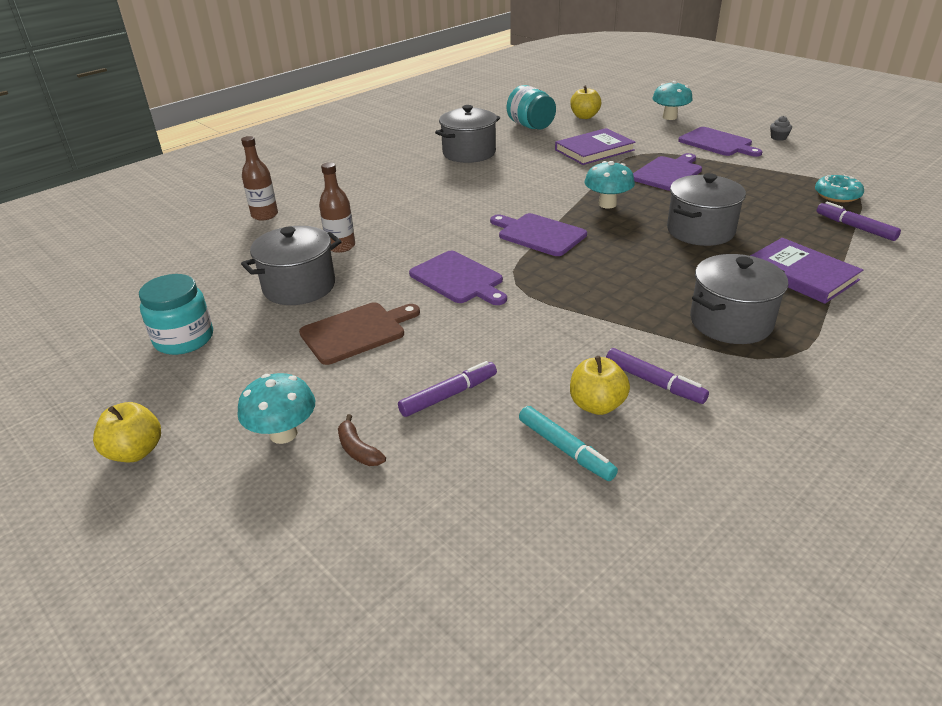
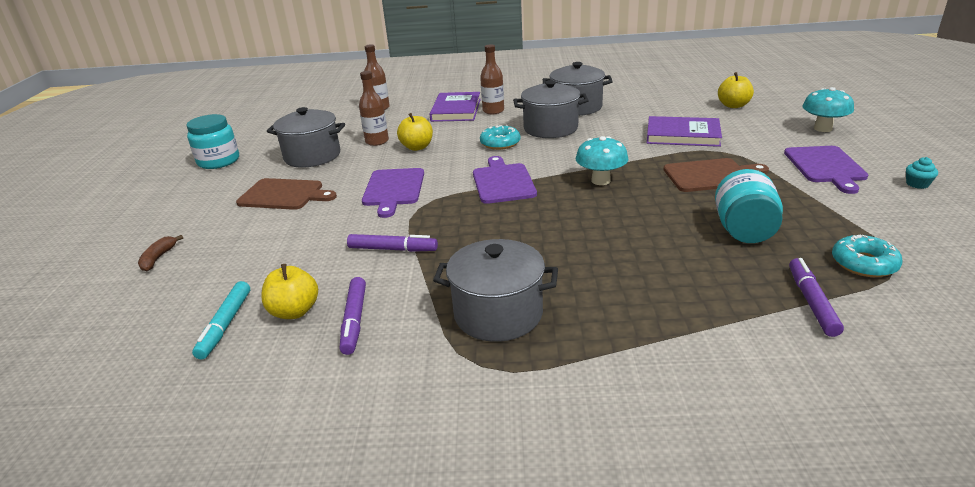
camera: 45 degrees right, 5 degrees down
(135, 452) = (104, 206): yellow apple -> yellow apple (417, 147)
(283, 434) = (154, 231): turquoise mushroom -> none
(399, 179) = (493, 111): none -> brown bottle
(448, 395) = (246, 255): purple marker -> purple marker (393, 249)
(468, 205) = (500, 143): none -> turquoise donut
(530, 126) = (668, 100): turquoise jar -> turquoise jar (744, 231)
(667, 173) = (710, 175): purple cutting board -> brown cutting board
(700, 231) = (634, 233): grey pot -> grey pot (550, 128)
(778, 137) = (917, 184): grey cupcake -> turquoise cupcake
(800, 274) = (647, 312): purple book -> purple book (456, 110)

